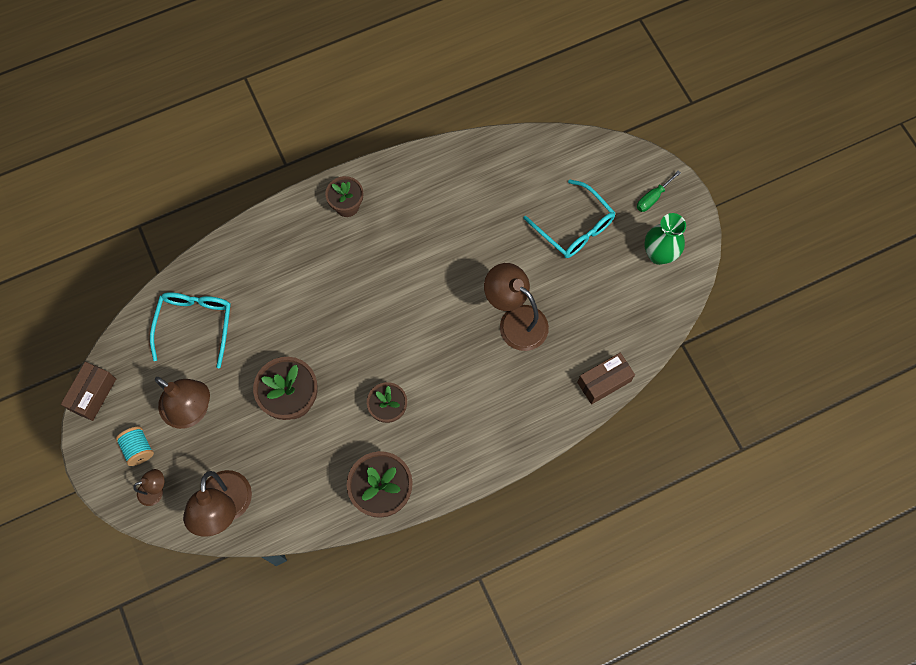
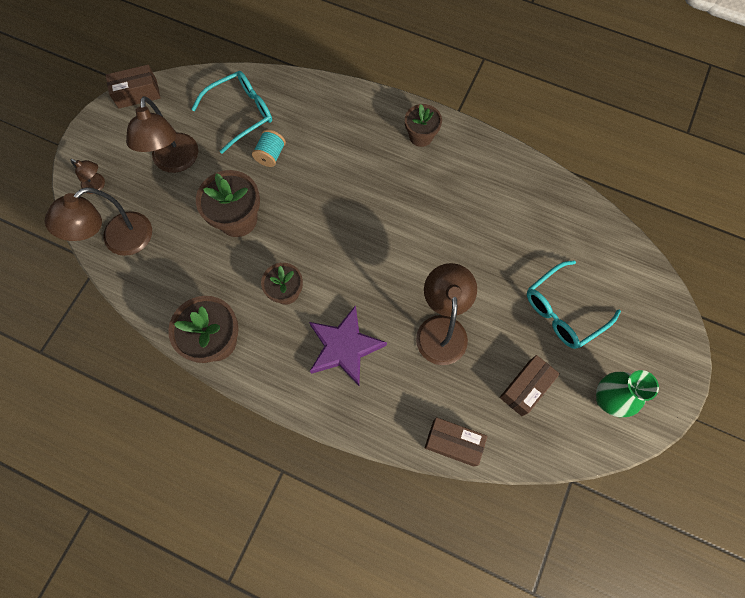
camera: 50 degrees right, 0 degrees up
(138, 449) = (120, 151): turquoise spool -> turquoise spool (270, 155)
(470, 401) = (344, 347): none -> purple star
(574, 227) = (564, 310): turquoise glasses -> turquoise glasses turned 45 degrees clockwise
(606, 301) = (525, 388): none -> brown box
(652, 198) = (652, 353): green screwdriver -> none

